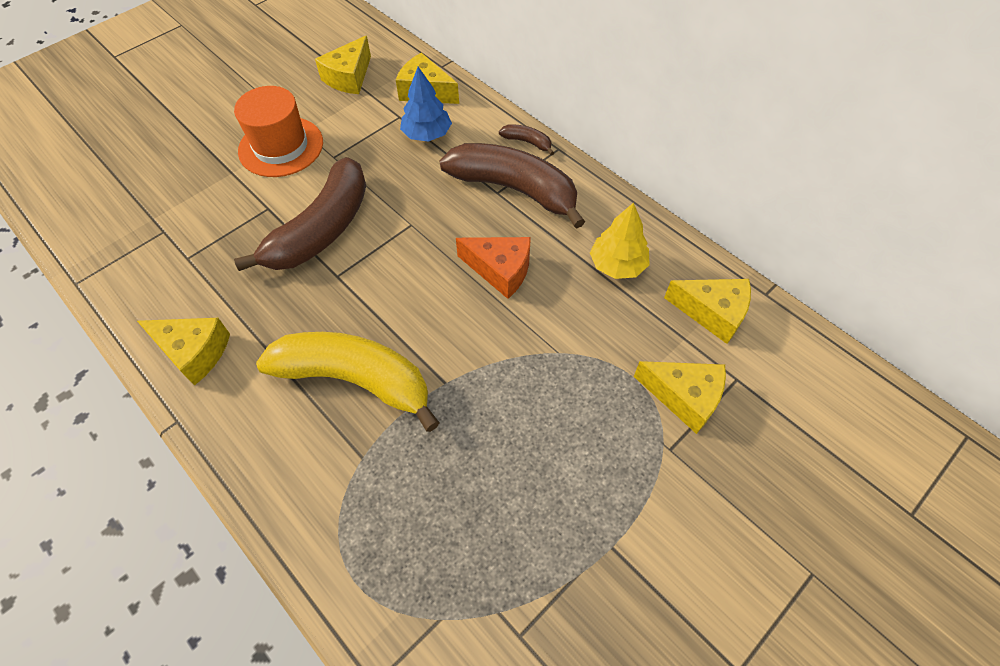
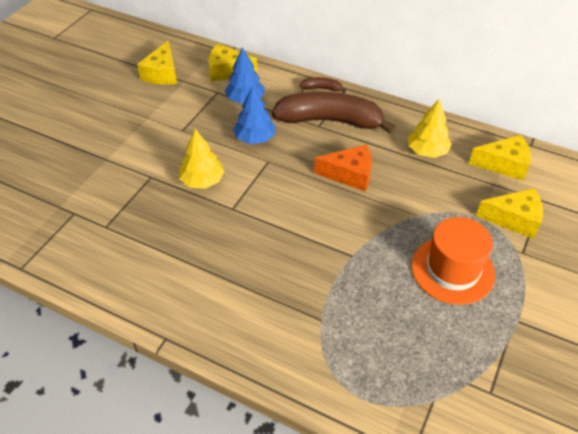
camera: 20 degrees left, 10 degrees down
(194, 352) = (151, 288): yellow cheese -> none
(281, 146) = (136, 132): orange hat -> orange hat (452, 270)
(322, 230) = (202, 181): brown banana -> yellow tree
(356, 380) = (287, 271): yellow banana -> none
(411, 189) = (255, 138): none -> blue tree

